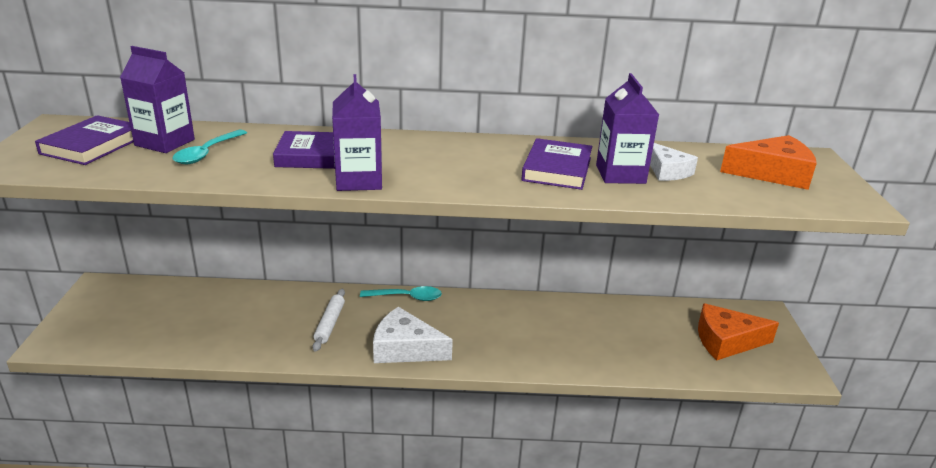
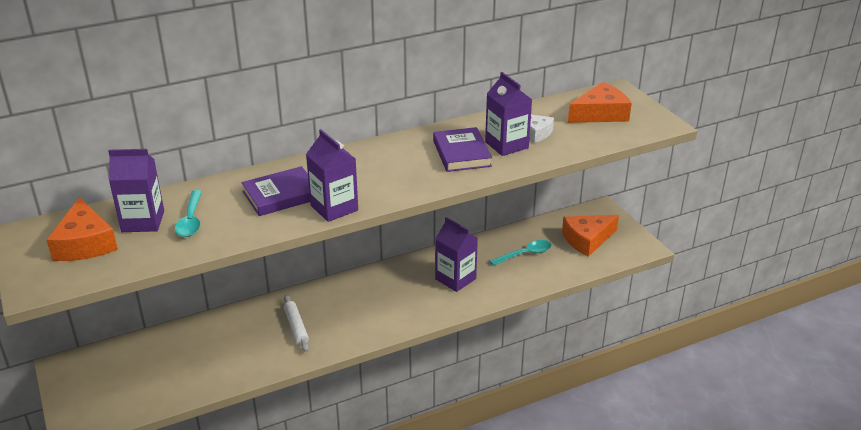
camera: 25 degrees left, 5 degrees up
(92, 145) = (85, 243): purple book -> orange cheese
(405, 348) = (370, 325): white cheese -> none
(407, 297) = (339, 284): turquoise spoon -> turquoise spoon (525, 254)
(535, 332) = (455, 279): none -> purple carton

